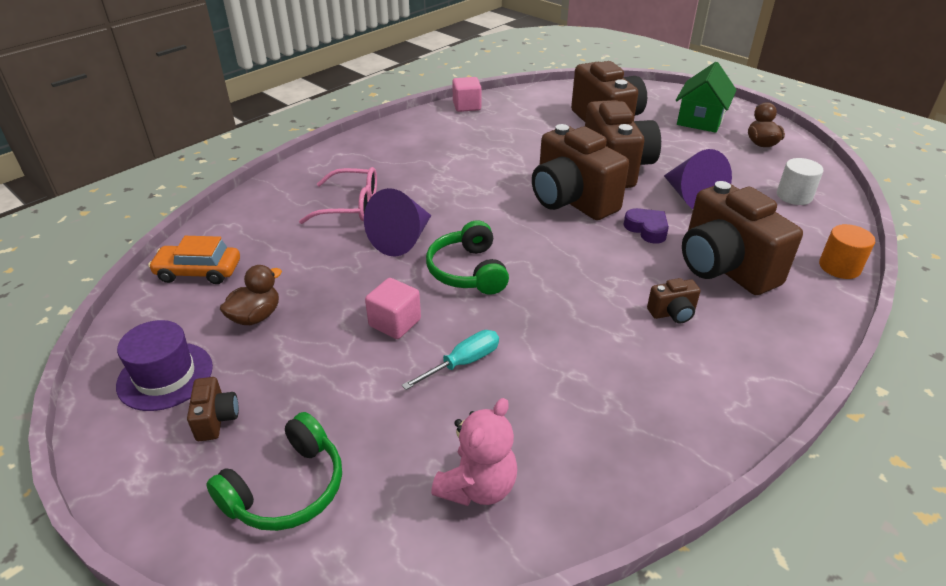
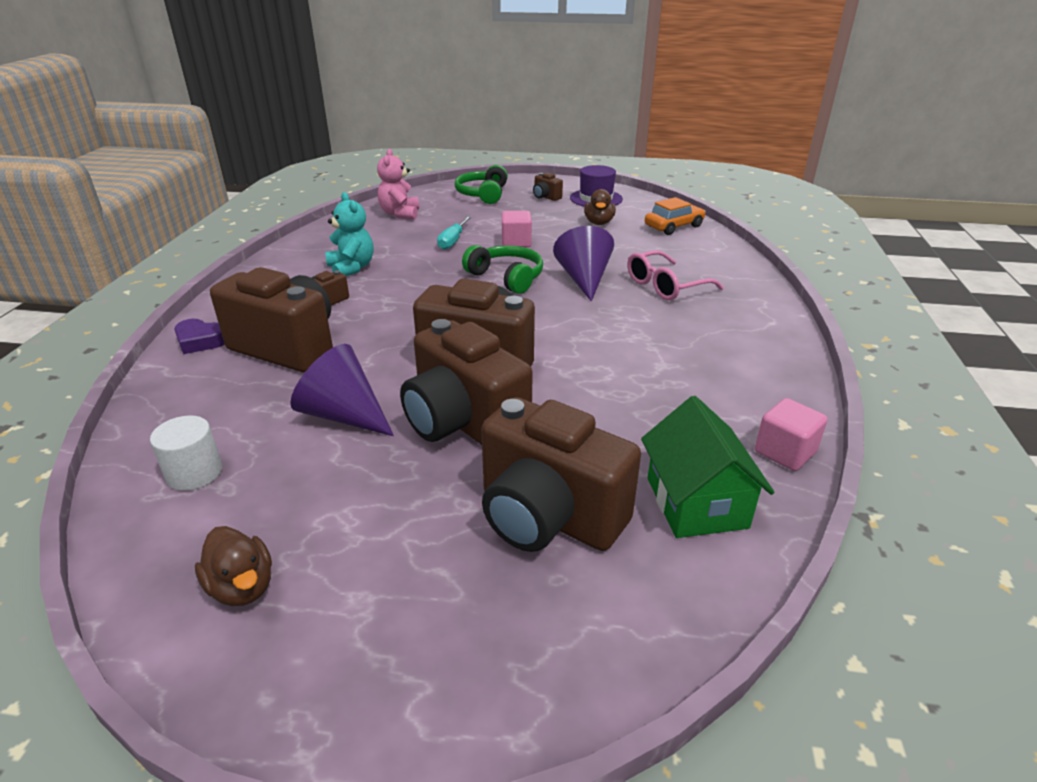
camera: 145 degrees right, 5 degrees down
(623, 362) = (352, 268): none -> turquoise teddy bear
(647, 229) = (380, 357): purple heart -> purple heart (200, 341)
(700, 119) = (381, 616): green house -> green house (696, 502)
(839, 267) = (158, 388): orange cylinder -> none

